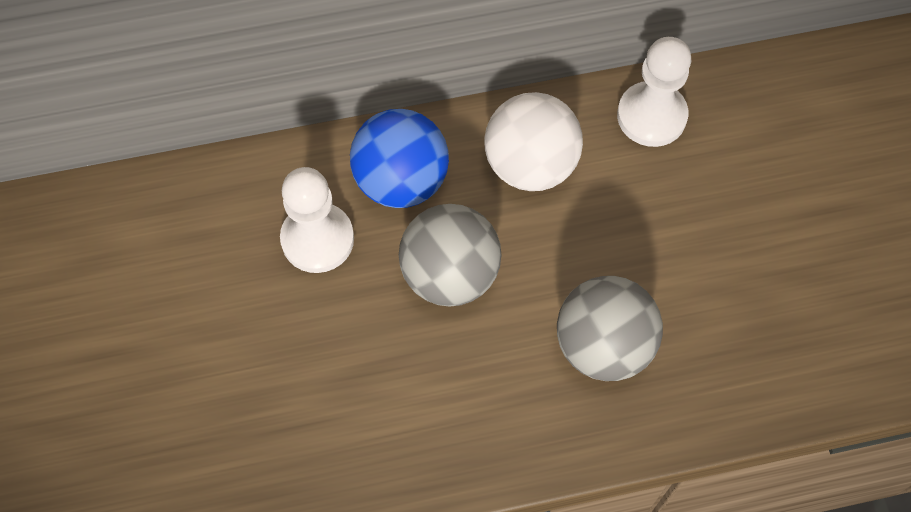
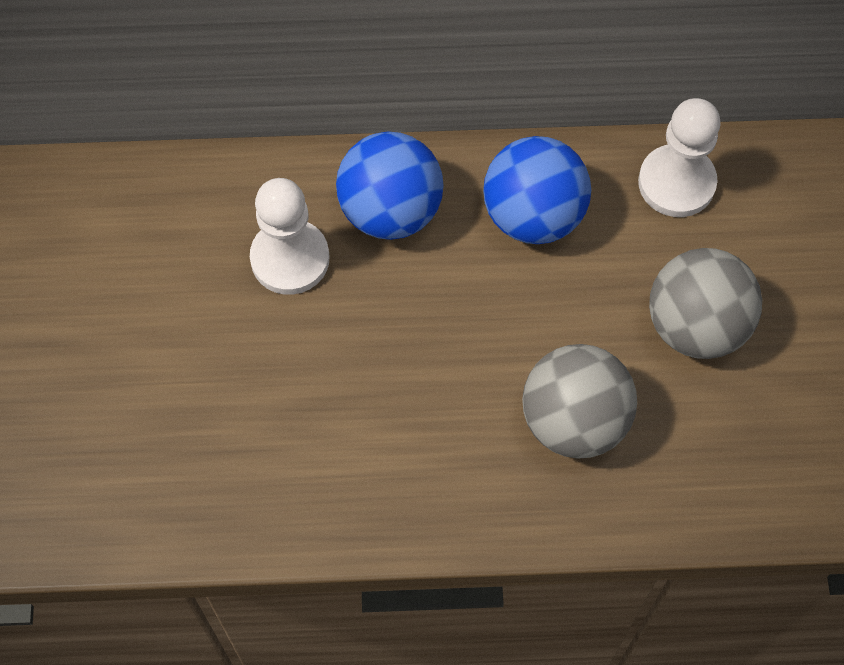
camera: 10 degrees right, 0 degrees up
(450, 274) = (424, 318): grey ball -> grey ball (696, 325)
(530, 165) = (533, 215): white ball -> blue ball

